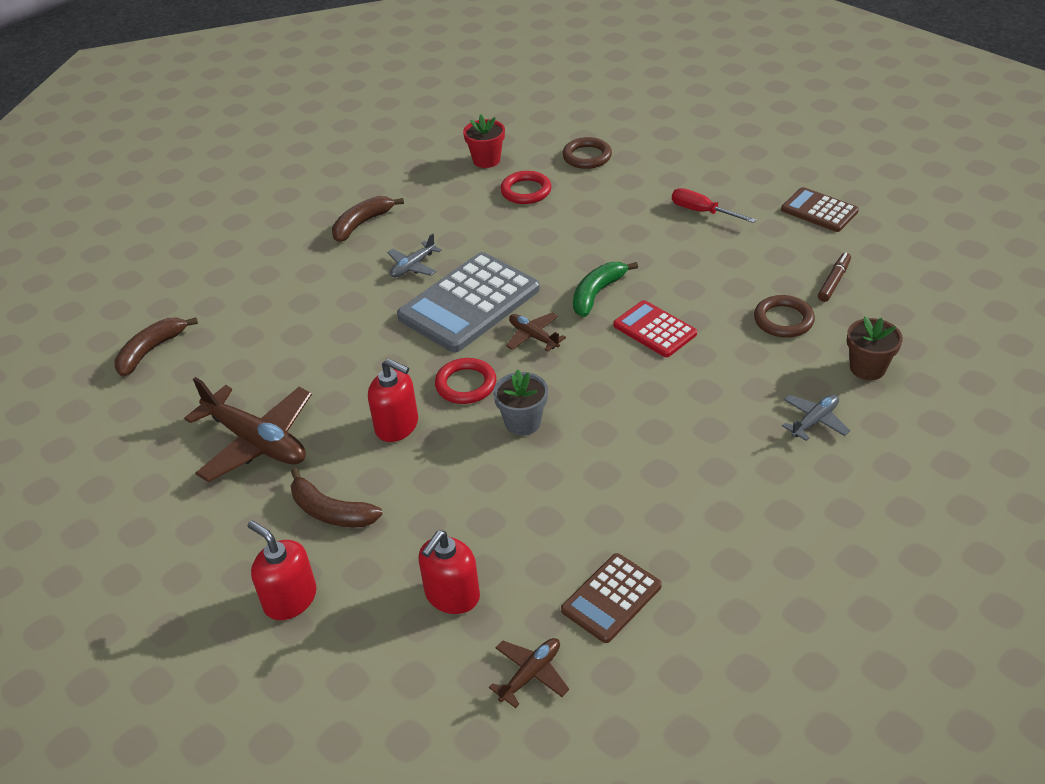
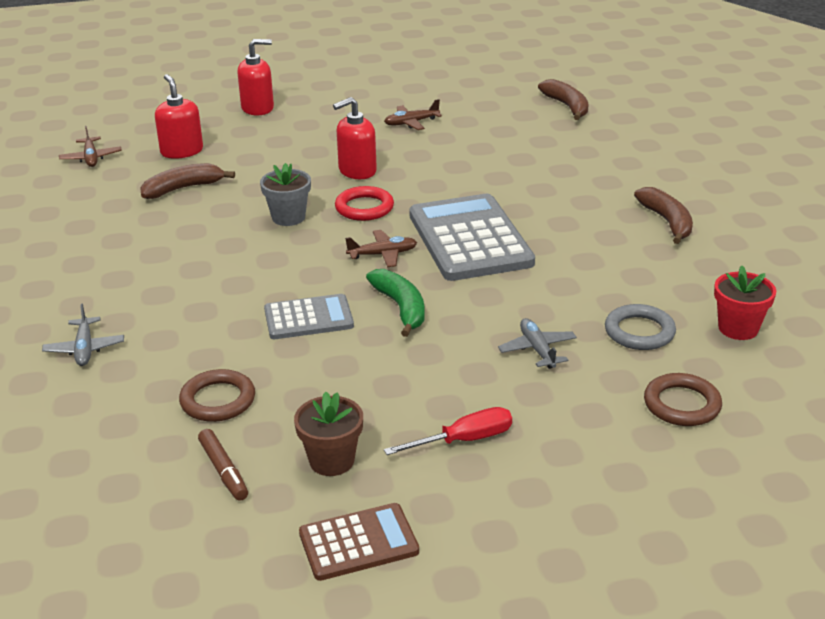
camera: 120 degrees right, 10 degrees down
(257, 442) = (411, 123): brown plane -> brown plane, size x0.51
(331, 511) = (308, 132): brown banana -> brown banana (183, 188)
(413, 266) = (562, 228): grey plane -> grey plane (537, 350)
(526, 191) = (639, 332): red ring -> grey ring
(611, 598) = (92, 197): brown calculator -> none
(654, 329) = (308, 318): red calculator -> grey calculator
(867, 368) = (88, 415): brown flower pot -> brown flower pot (331, 461)

